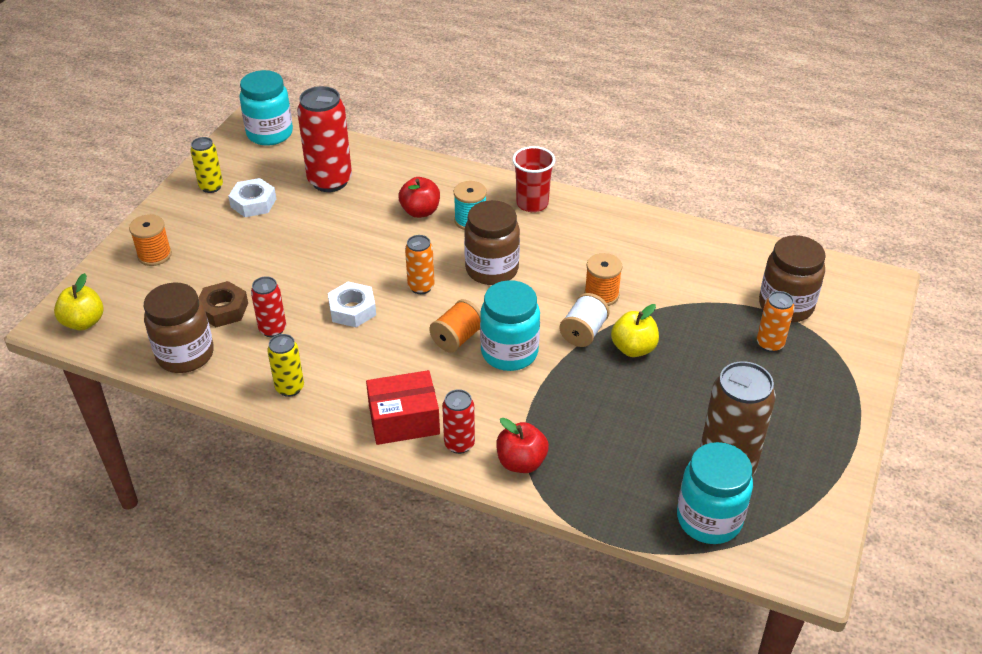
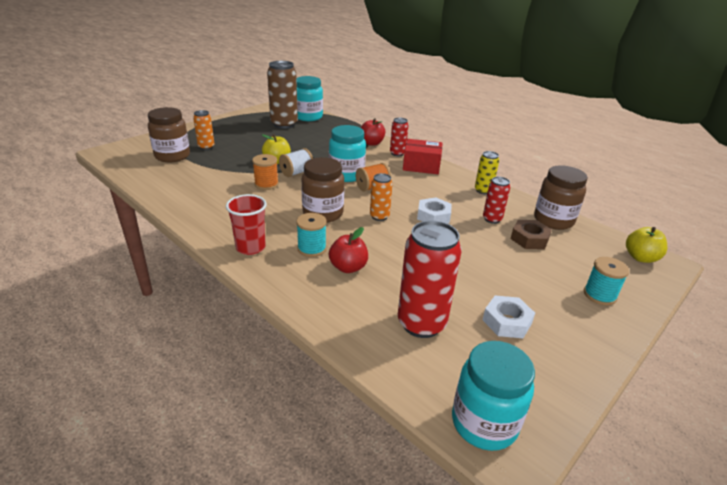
camera: 160 degrees left, 10 degrees down
(154, 255) = (599, 295): orange spool -> turquoise spool
(211, 187) = (557, 356): yellow can -> none

